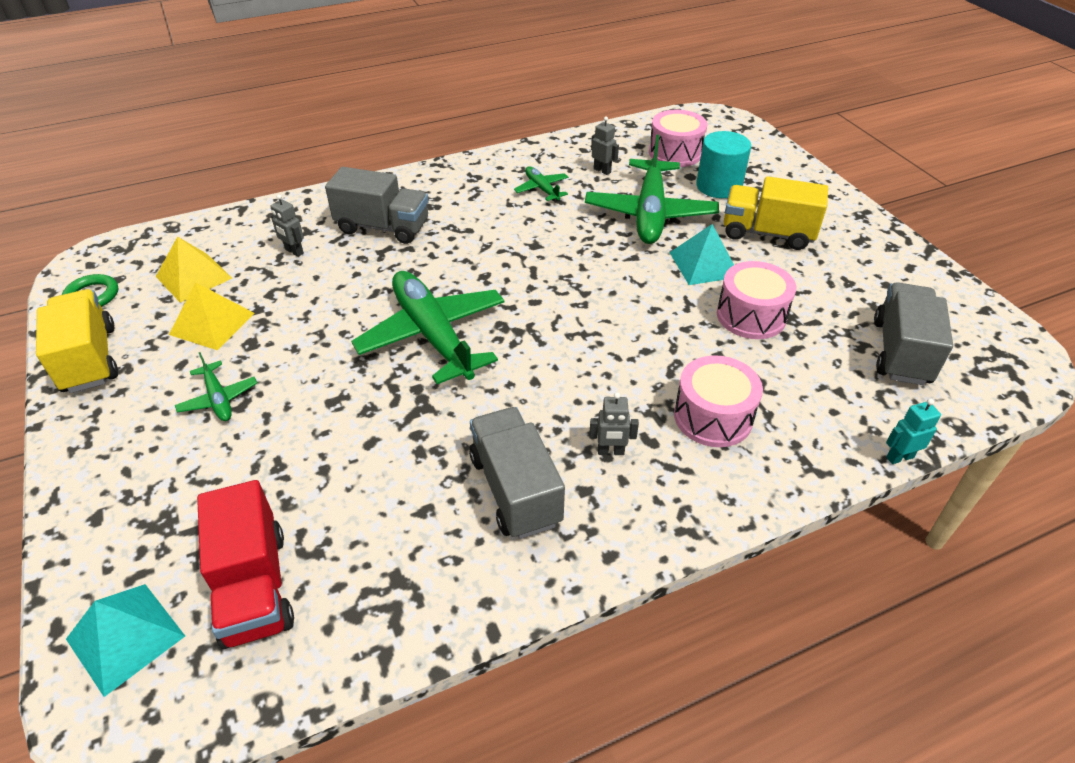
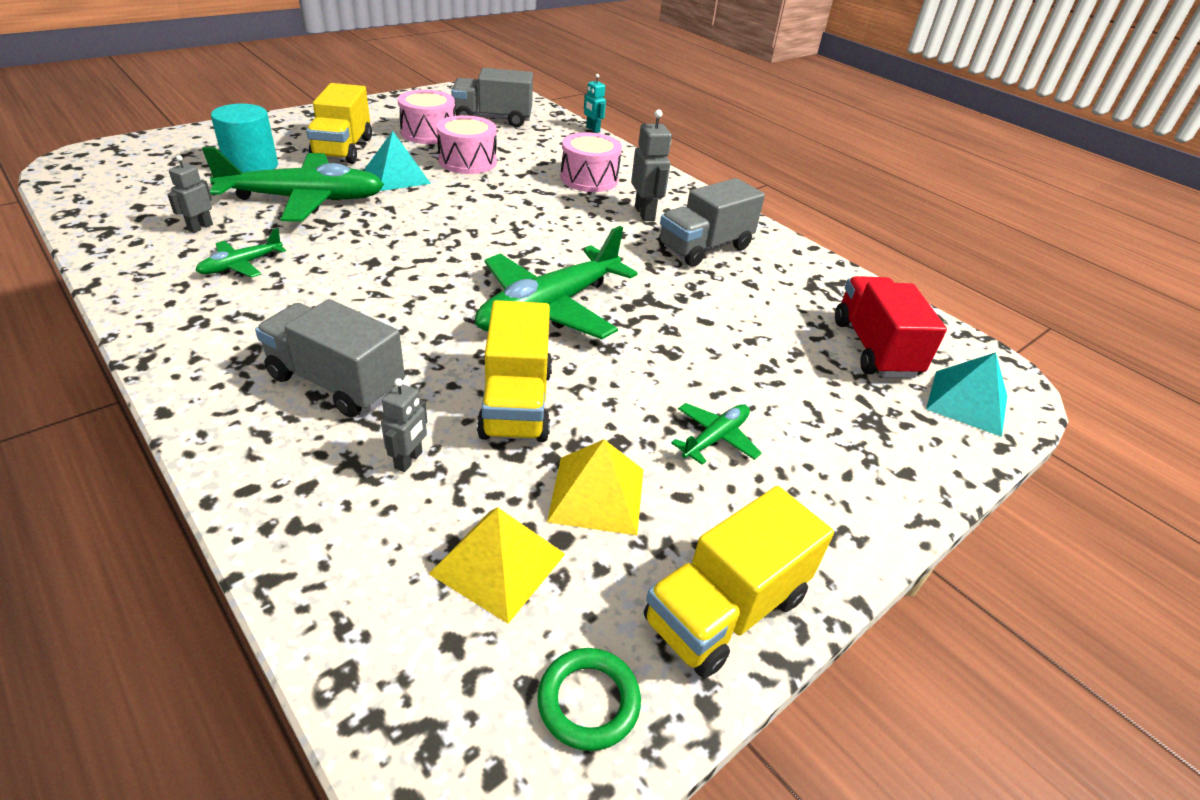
camera: 110 degrees left, 5 degrees down
(254, 587) = (874, 348): red truck -> red truck turned 60 degrees counterclockwise
(320, 300) = (516, 403): none -> yellow truck
(383, 227) = (336, 382): grey truck -> grey truck turned 60 degrees counterclockwise
(611, 451) = (645, 214): grey robot -> grey robot, size x1.58
(675, 153) = (166, 185): pink drum -> pink drum (428, 133)

